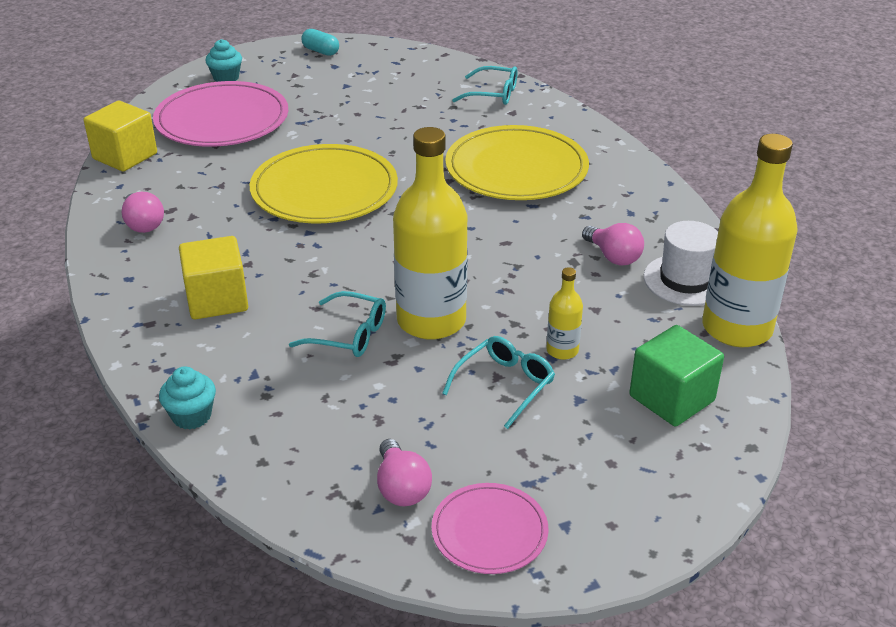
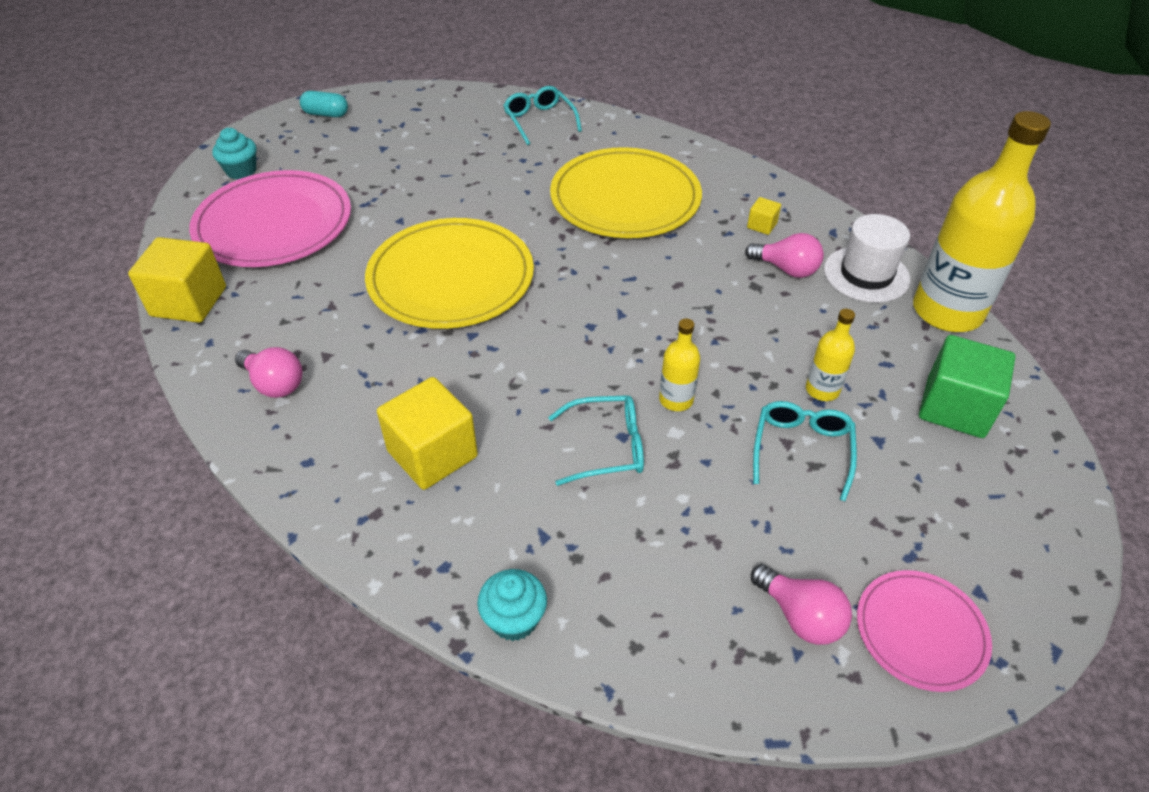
camera: 25 degrees left, 10 degrees up
(431, 320) = (676, 400): yellow bottle -> yellow bottle, size x0.45
(492, 94) = (539, 121): turquoise glasses -> turquoise glasses turned 105 degrees counterclockwise
(622, 219) = (762, 225): none -> yellow cube

